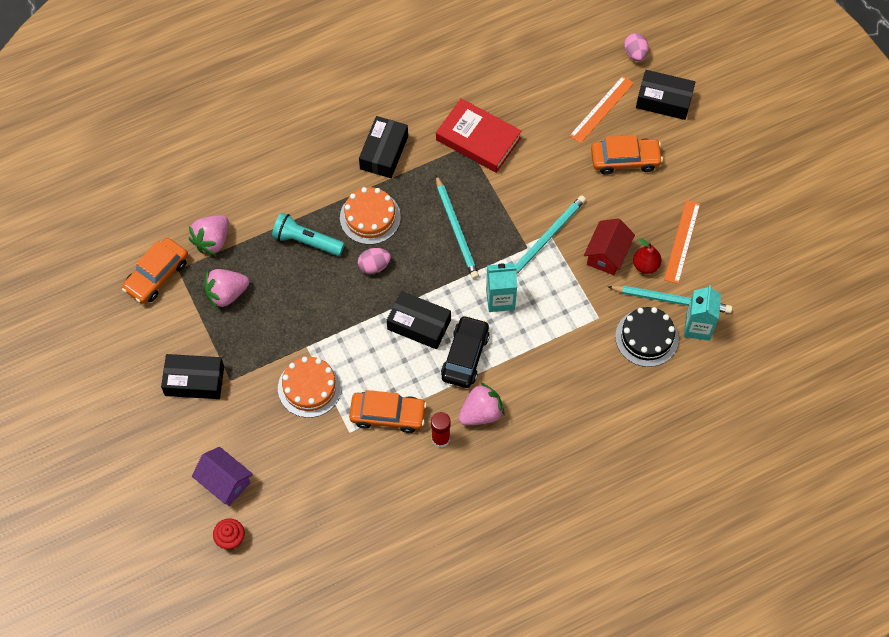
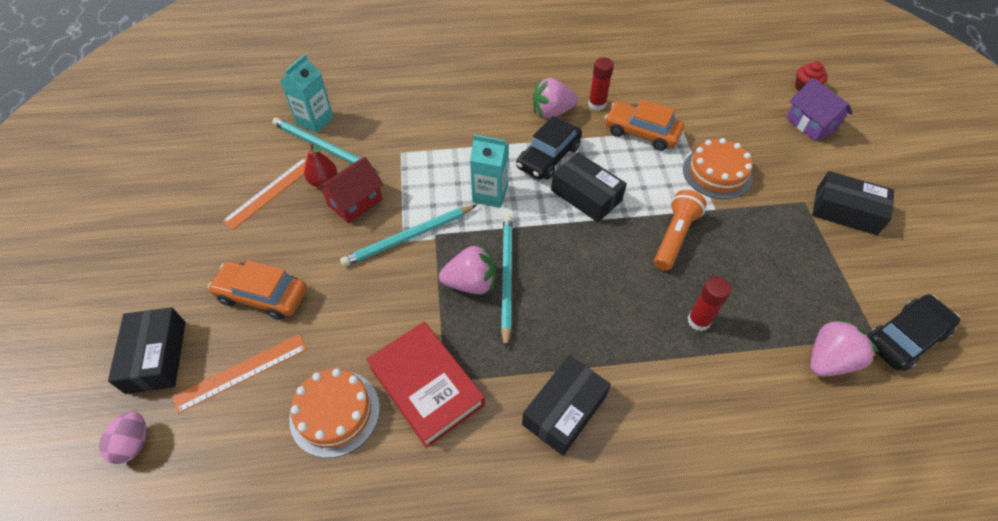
camera: 160 degrees left, 10 degrees down
(157, 275) = (905, 338): orange car -> black car
(227, 294) = (808, 288): pink strawberry -> pink strawberry (471, 283)
(306, 241) = (698, 321): turquoise flashlight -> red glue stick
(336, 307) = (674, 237): none -> orange flashlight
(370, 217) = (609, 325): orange cake -> orange cake (335, 413)
(374, 266) = (619, 266): pink egg -> none
(646, 337) = (367, 125): black cake -> none
(664, 100) = (156, 356): black box -> black box turned 45 degrees clockwise

